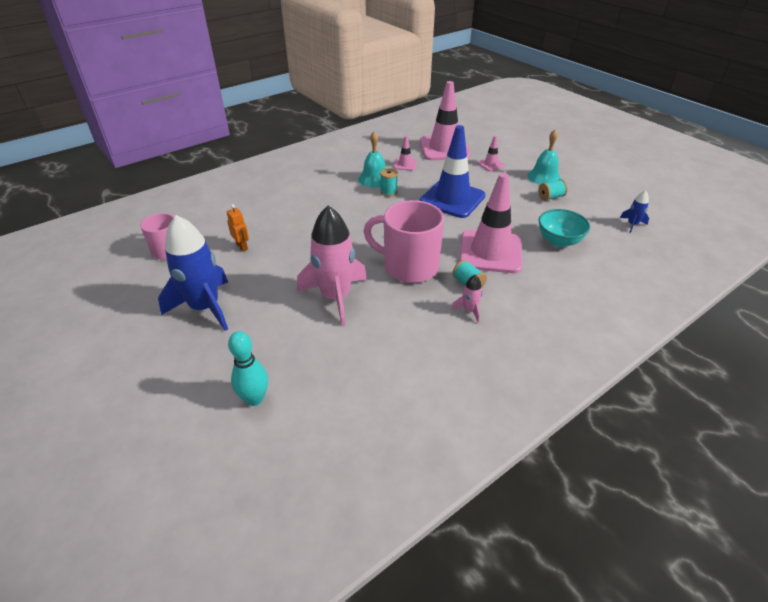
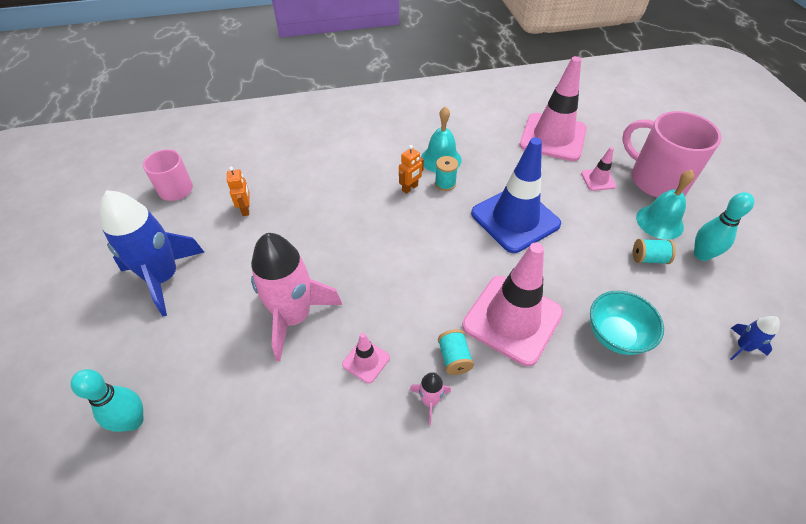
camera: 25 degrees right, 10 degrees up
(364, 201) = (410, 188): none -> orange robot
(405, 164) = (489, 148): pink traffic cone -> pink traffic cone (366, 361)
(409, 267) = (400, 304): pink mug -> pink mug (656, 180)
(579, 187) = (701, 255): none -> turquoise bowling pin

